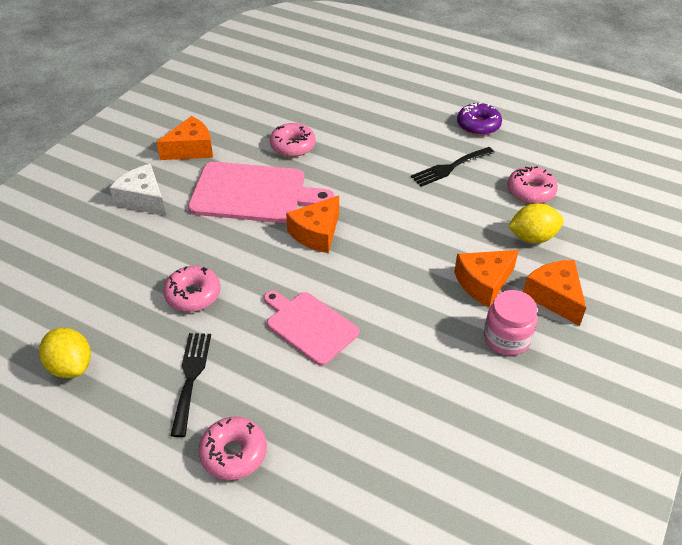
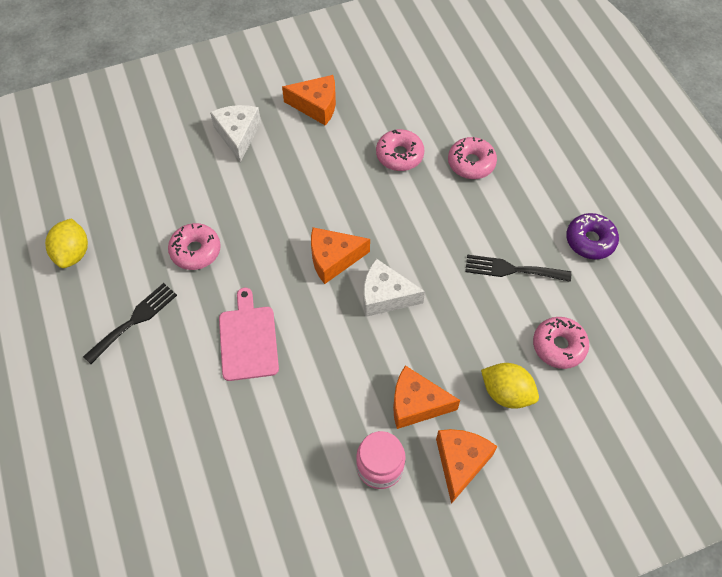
camera: 40 degrees right, 15 degrees up
(234, 453) = (108, 401): pink donut -> pink donut (471, 163)
(253, 193) = (322, 184): pink cutting board -> none
(383, 233) = (385, 296): none -> white cheese

